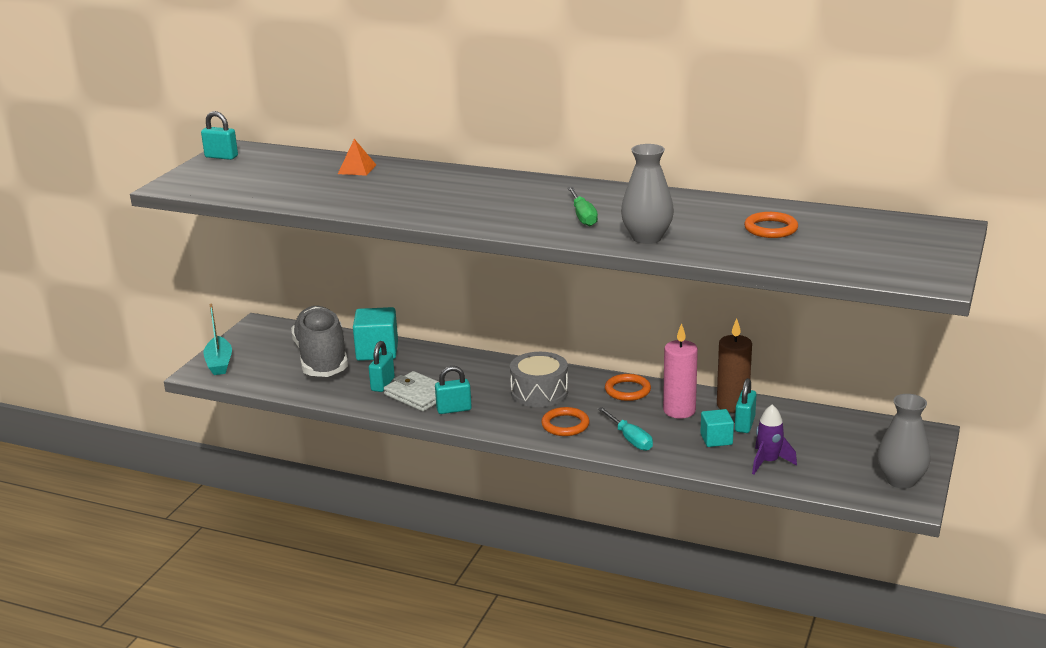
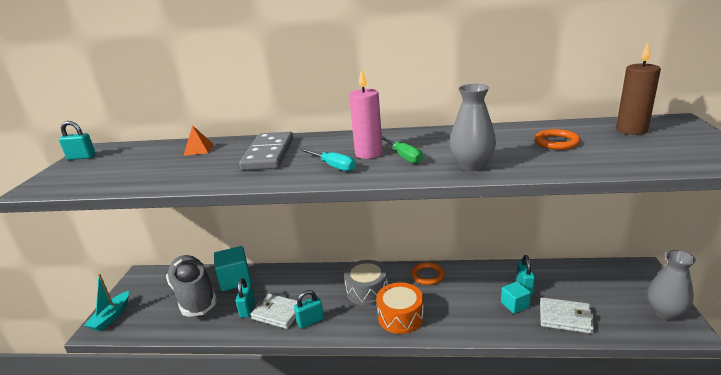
camera: 15 degrees left, 0 degrees up
(219, 363) = (111, 317): turquoise boat -> turquoise boat turned 45 degrees clockwise
(434, 188) = (268, 154): none -> grey domino
(565, 425) = (400, 316): orange ring -> orange drum
(630, 439) = (454, 319): turquoise screwdriver -> turquoise screwdriver (333, 166)
(679, 410) = (473, 285): pink candle -> pink candle (368, 153)
(732, 405) = (504, 272): brown candle -> brown candle (631, 130)
(768, 462) = (565, 317): purple rocket -> white wallet

